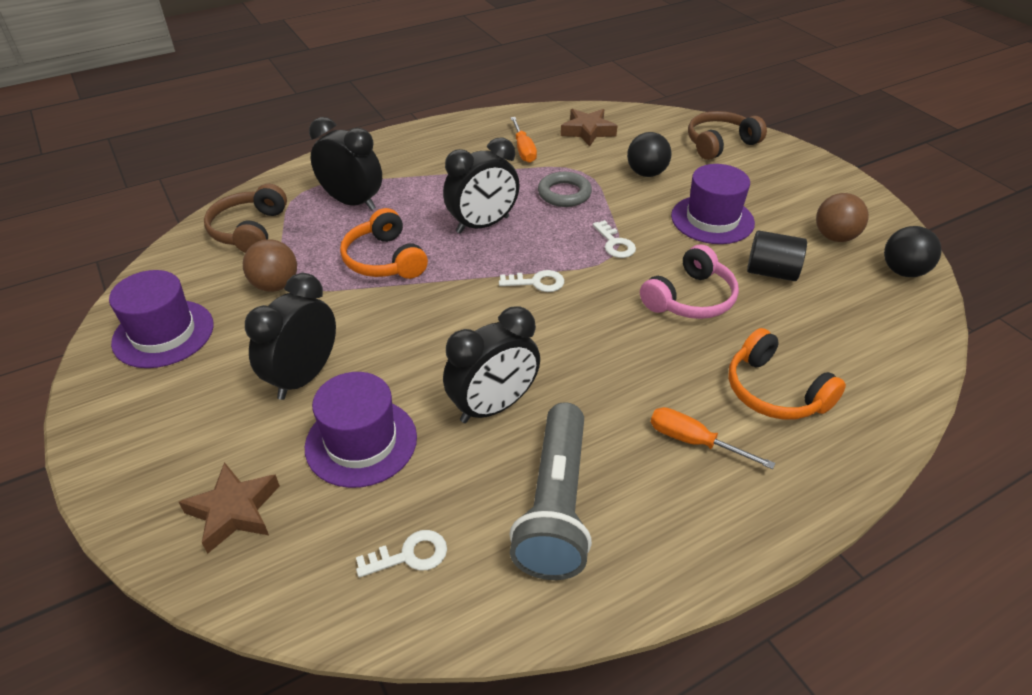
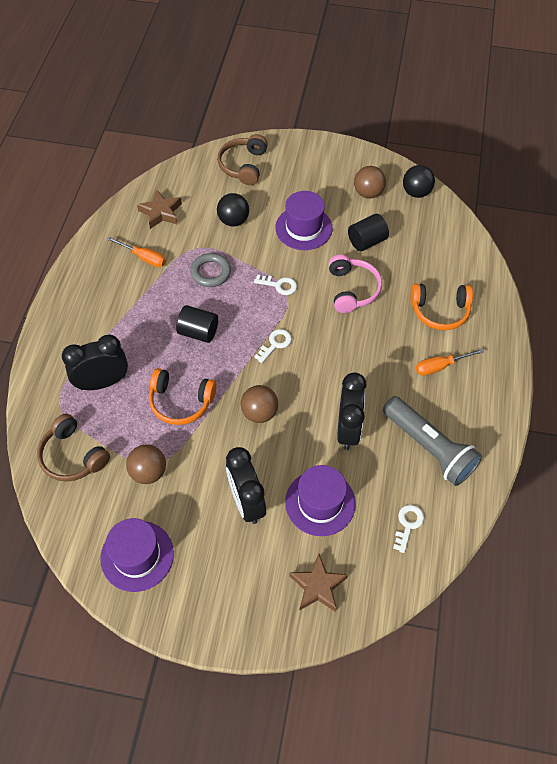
camera: 50 degrees left, 15 degrees up
(433, 321) = (259, 413): none -> brown ball
(483, 225) = (198, 332): black clock -> black cylinder

